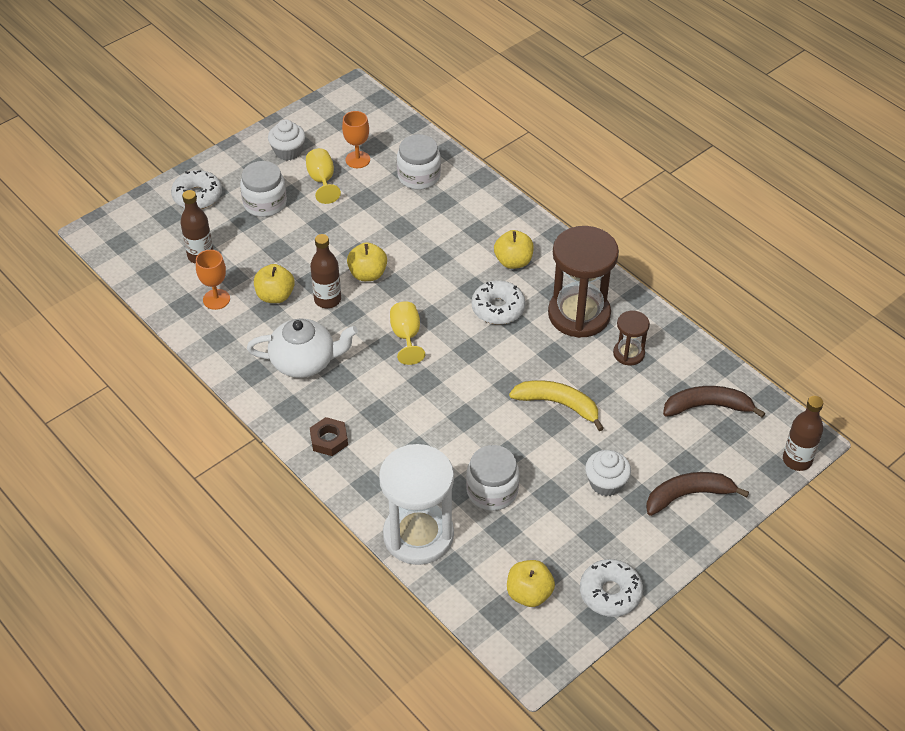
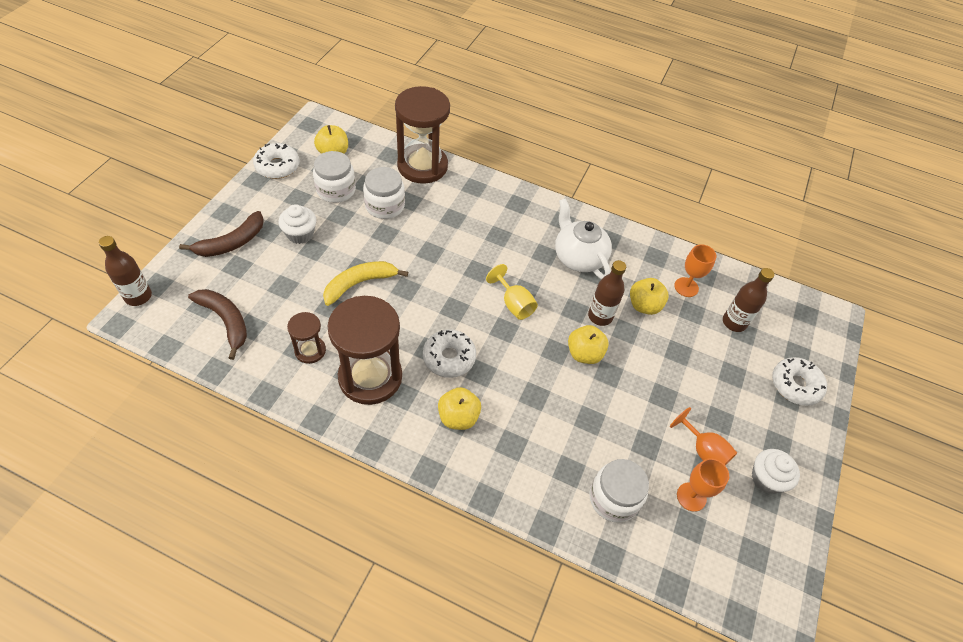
camera: 150 degrees right, 5 degrees up
(265, 203) = (731, 400): white jar -> white jar (336, 190)
(304, 362) = (578, 257): white teapot -> white teapot turned 90 degrees clockwise
(322, 181) = (703, 451): yellow goblet -> orange goblet
(329, 440) = (520, 207): brown nut -> none
(418, 535) = (422, 166): white hourglass -> brown hourglass
(558, 404) = (359, 284): yellow banana -> yellow banana turned 150 degrees clockwise
(707, 406) = (225, 321): brown banana -> brown banana turned 105 degrees counterclockwise

